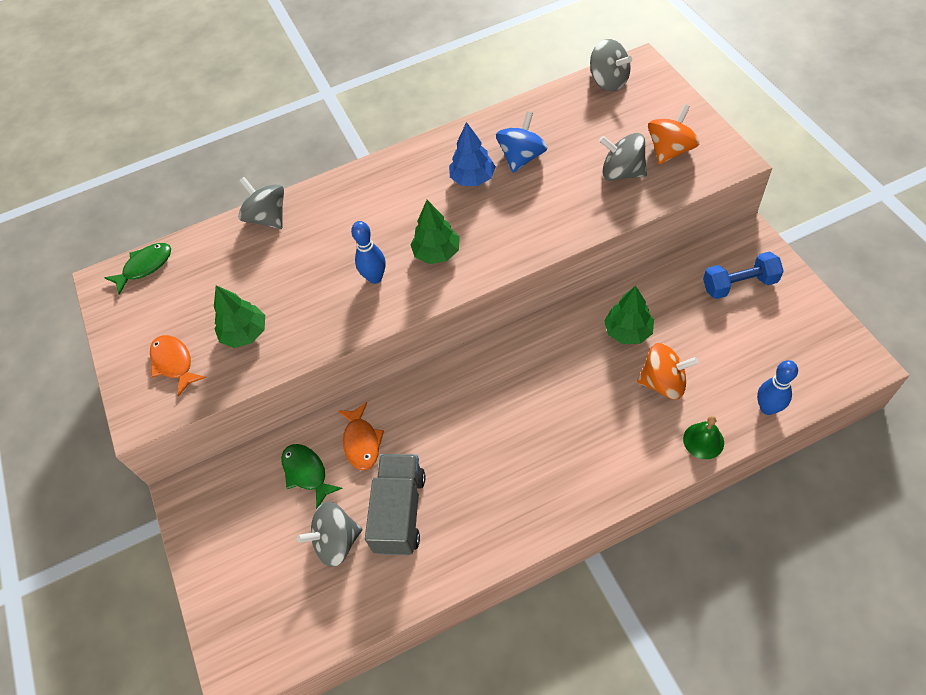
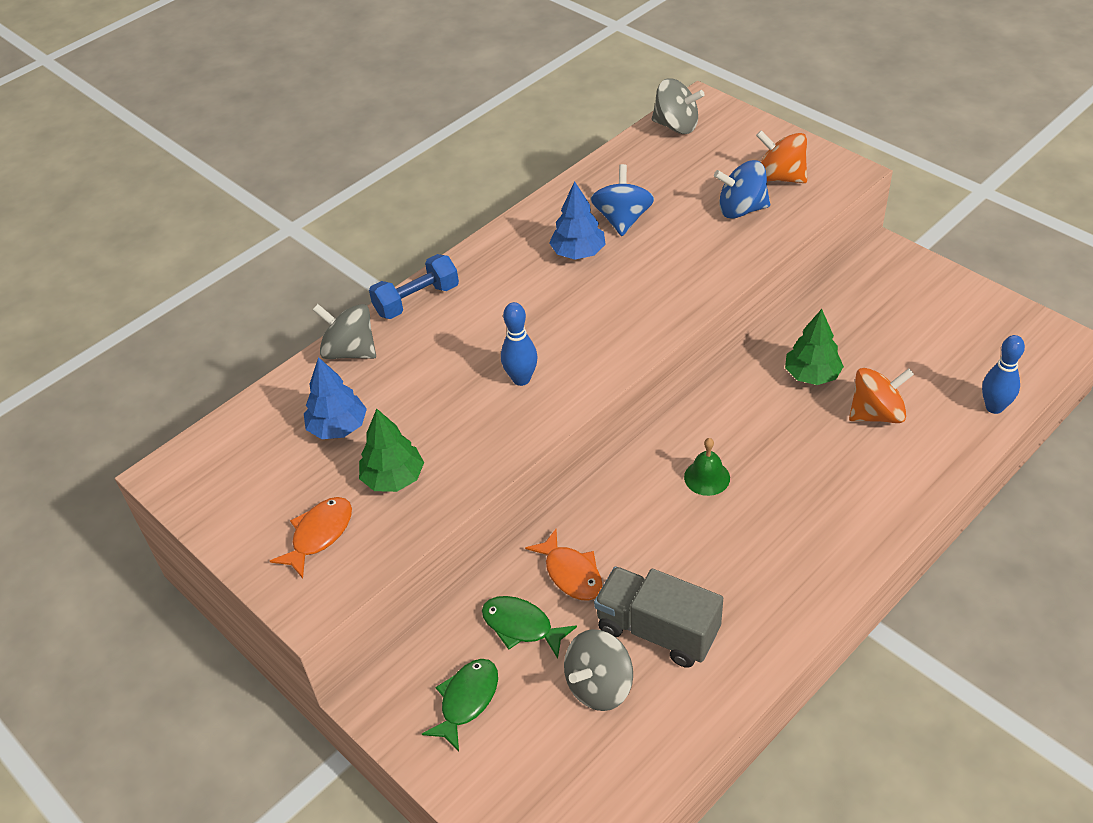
camera: 25 degrees left, 10 degrees down
(145, 267) = (216, 444): green fish -> green fish (467, 701)
(174, 363) = (319, 535): orange fish -> orange fish turned 90 degrees clockwise
(229, 279) = (338, 427): none -> blue tree
(399, 512) = (657, 630): grey truck -> grey truck turned 45 degrees counterclockwise
(437, 253) = (580, 336): green tree -> none
(622, 173) = (741, 209): grey spinning top -> blue spinning top
(670, 150) = (780, 177): orange spinning top -> orange spinning top turned 75 degrees counterclockwise
(703, 440) = (947, 457): green bell -> green bell (707, 477)
(739, 284) = (902, 300): blue dumbbell -> blue dumbbell (417, 300)

